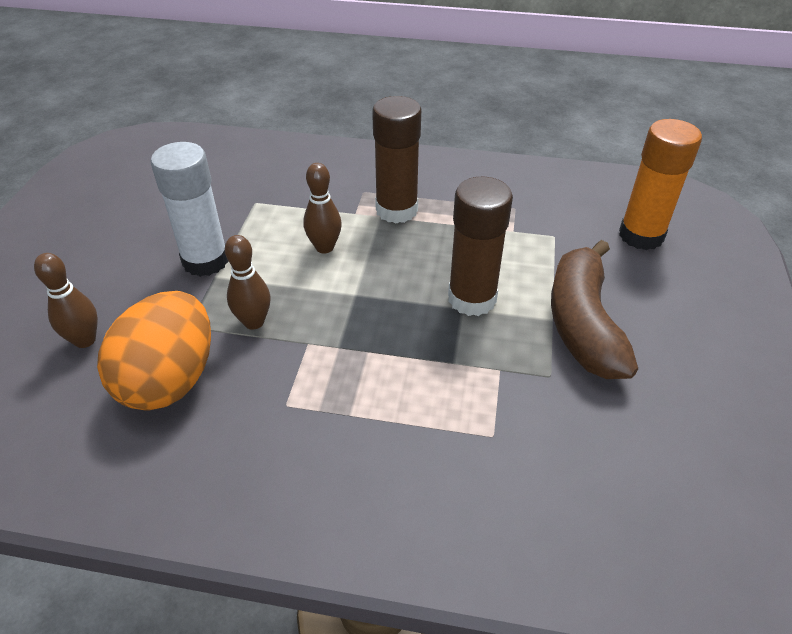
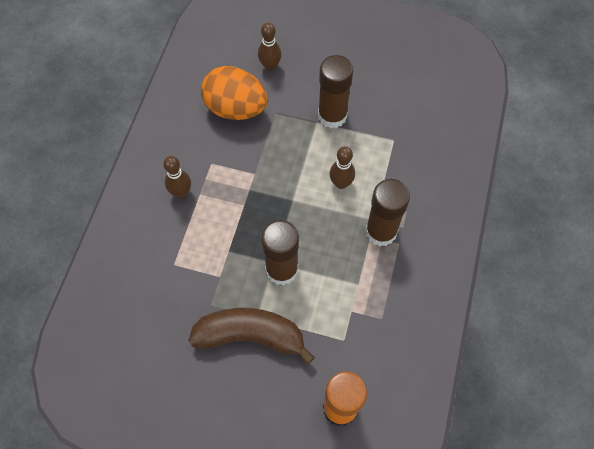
camera: 95 degrees right, 20 degrees up
(205, 261) = (332, 116): white glue stick -> brown glue stick
(254, 322) = (274, 145): brown bowling pin -> brown bowling pin (181, 192)

